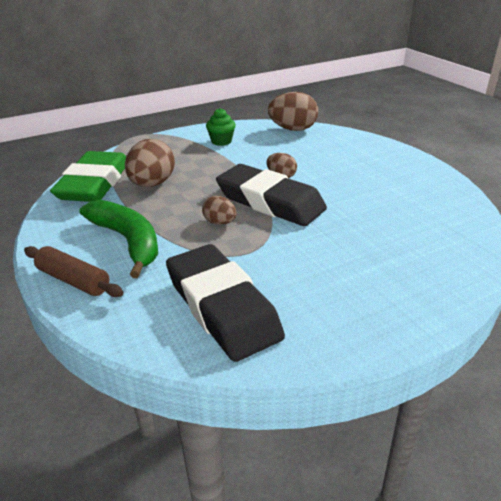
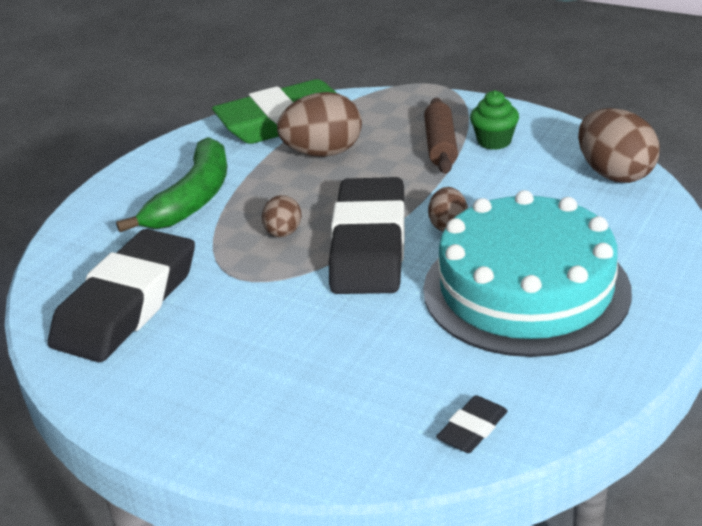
camera: 60 degrees right, 0 degrees up
(73, 280) = (104, 205): brown rolling pin -> brown rolling pin (440, 146)
(362, 177) = (526, 289): none -> turquoise cake
(464, 227) = (472, 429): none -> black eraser

